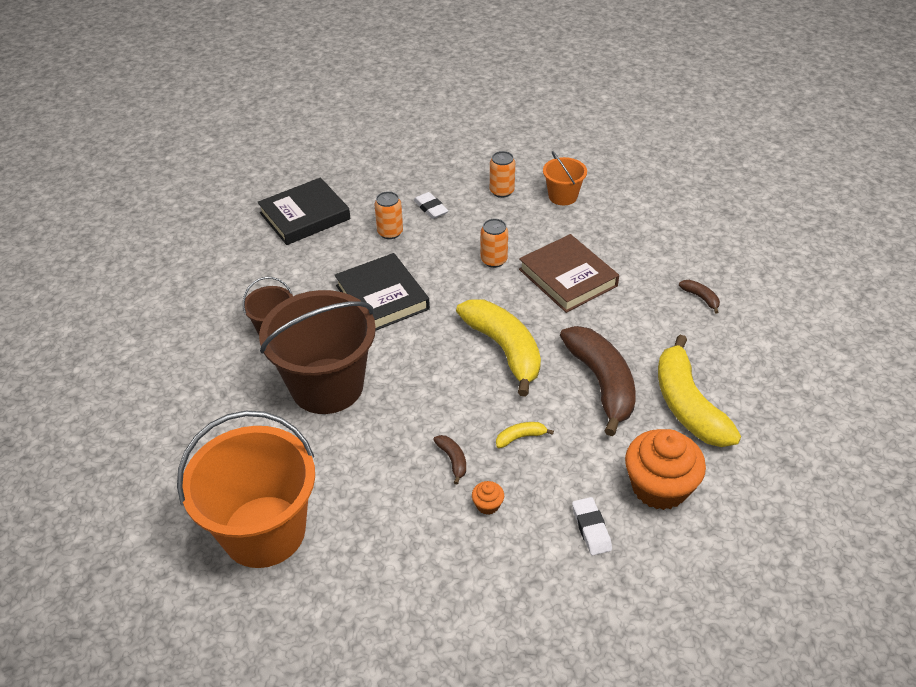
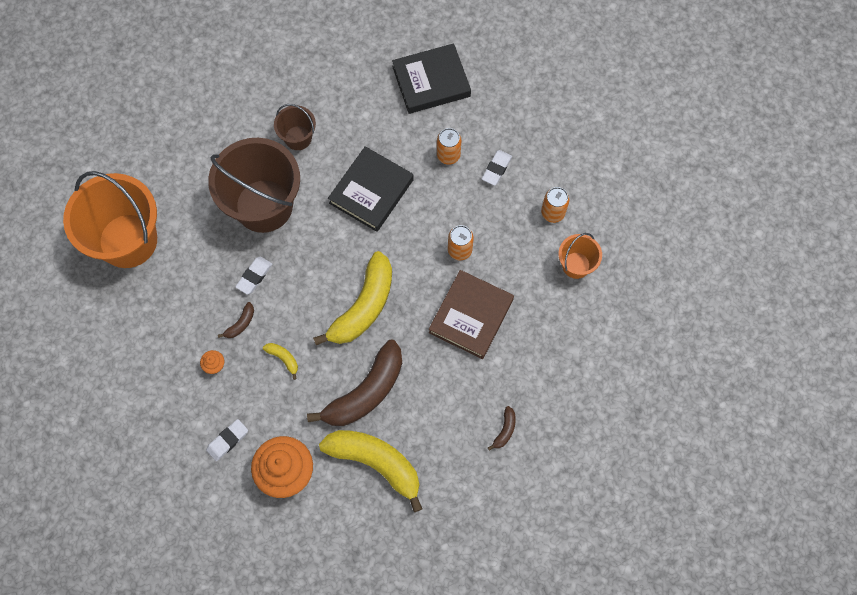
camera: 60 degrees right, 25 degrees up
(305, 216) = (431, 81): black book -> black book turned 45 degrees counterclockwise
(404, 426) = (254, 276): none -> white eraser
(687, 405) = (376, 463): yellow banana -> yellow banana turned 75 degrees clockwise

